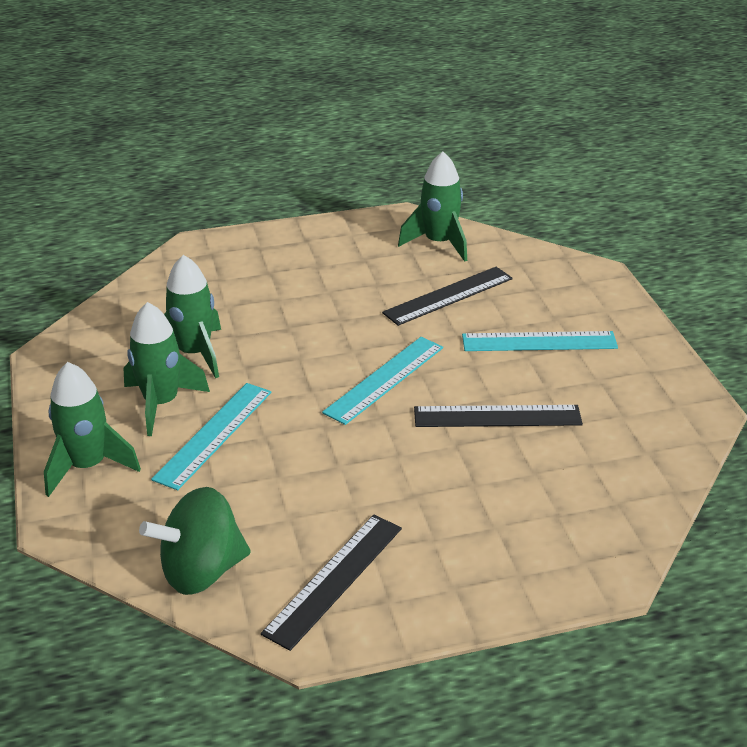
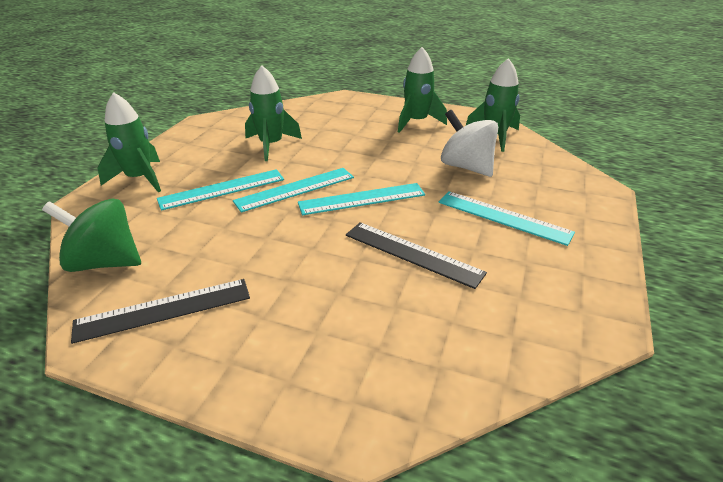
camera: 35 degrees right, 0 degrees up
(161, 403) = (219, 163): green rocket -> green rocket (416, 122)
(299, 398) = (295, 189): none -> turquoise ruler
(448, 296) = (466, 167): black ruler -> white spinning top

